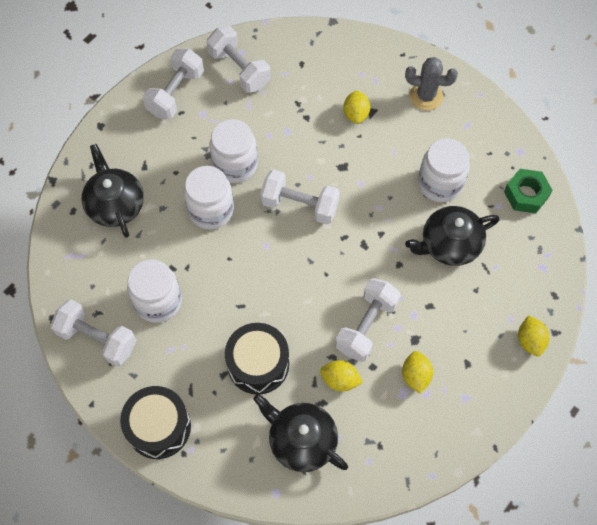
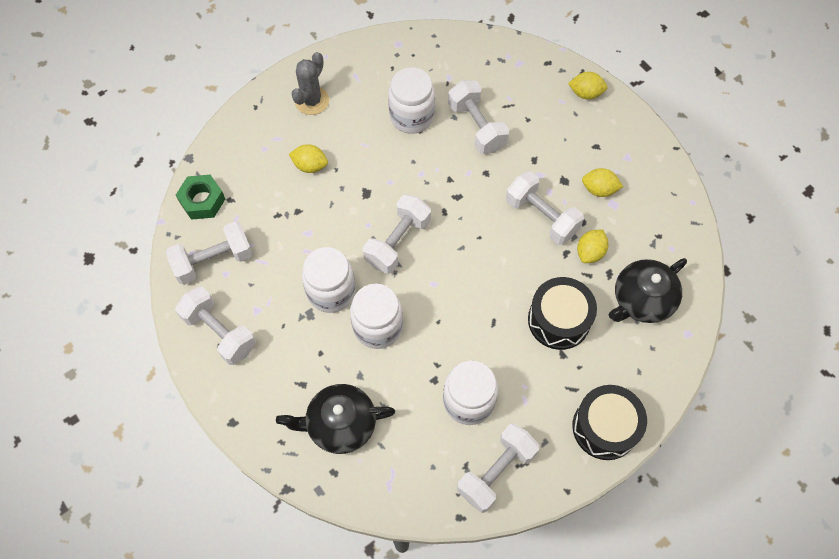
camera: 75 degrees left, 0 degrees up
(449, 244) = (477, 127): black teapot -> white dumbbell
(526, 194) = (444, 53): green nut -> green nut (202, 201)

